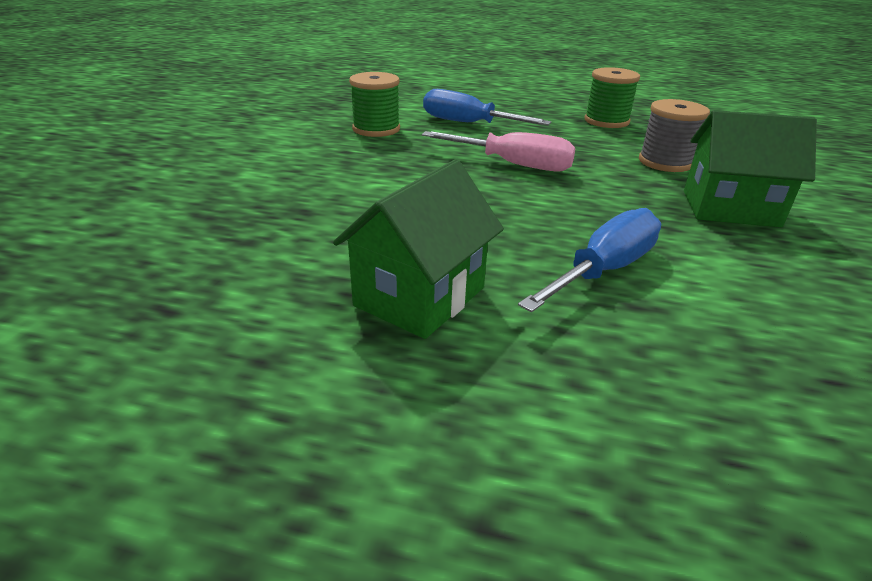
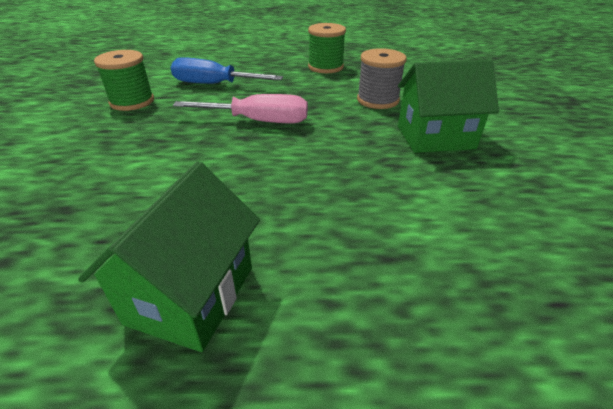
camera: 15 degrees left, 5 degrees up
(603, 271) = (353, 223): blue screwdriver -> none

